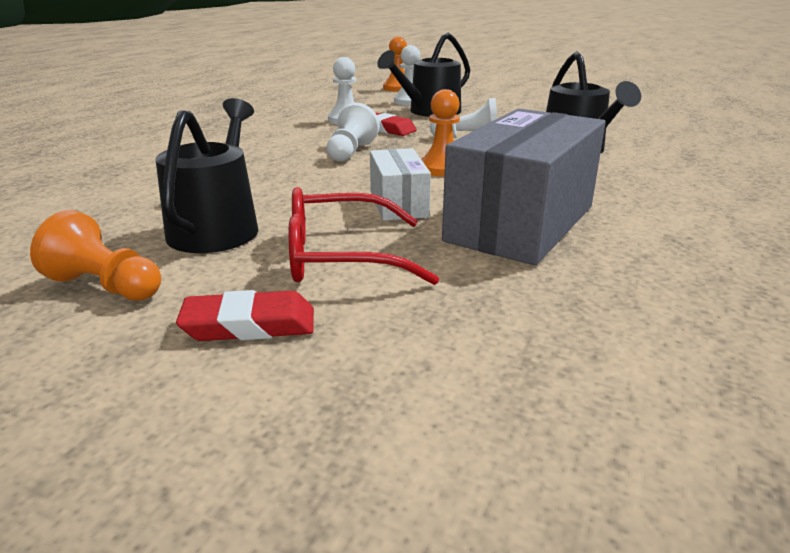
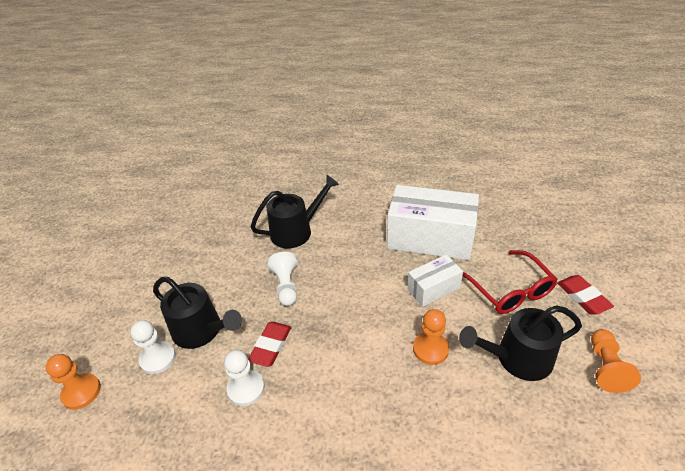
camera: 105 degrees left, 15 degrees up
(350, 152) = (346, 347): white pawn -> none
(442, 168) = (362, 284): orange pawn -> orange pawn (430, 349)
(521, 223) = (430, 238): grey box -> white box

